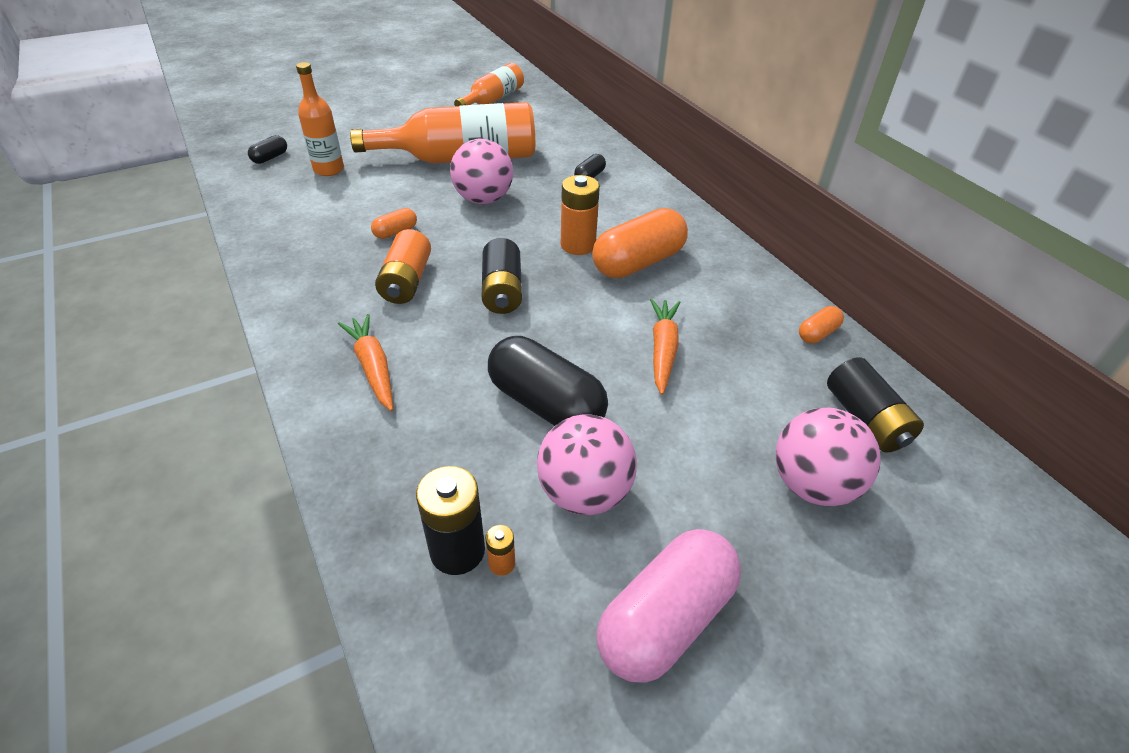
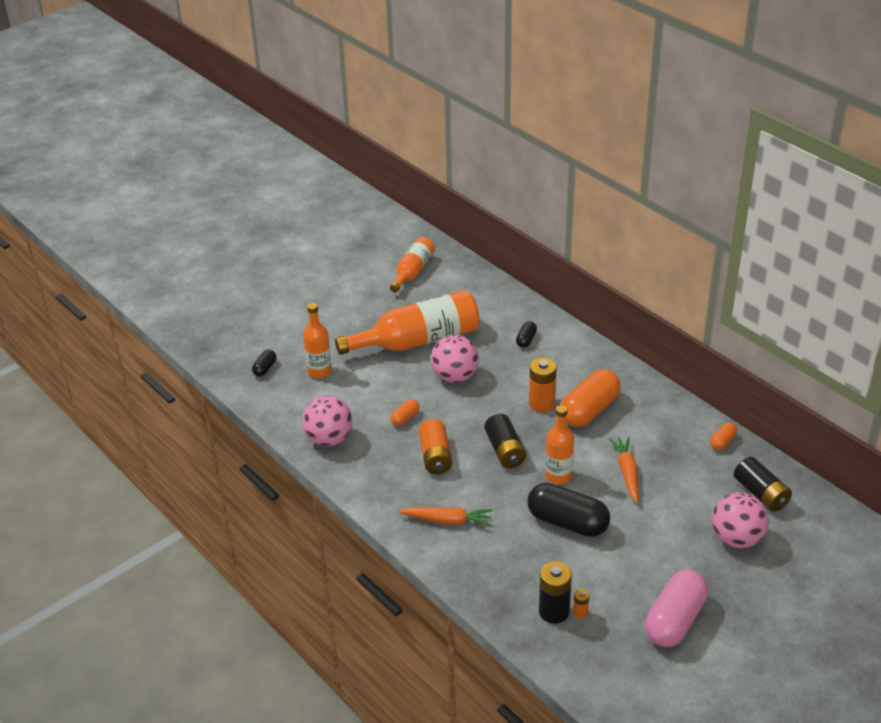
camera: 10 degrees left, 5 degrees down
(373, 367) = (448, 520): orange carrot -> orange carrot turned 135 degrees clockwise
(561, 336) = (558, 476): none -> orange bottle
(584, 493) = (610, 568): pink ball -> pink ball (329, 439)

